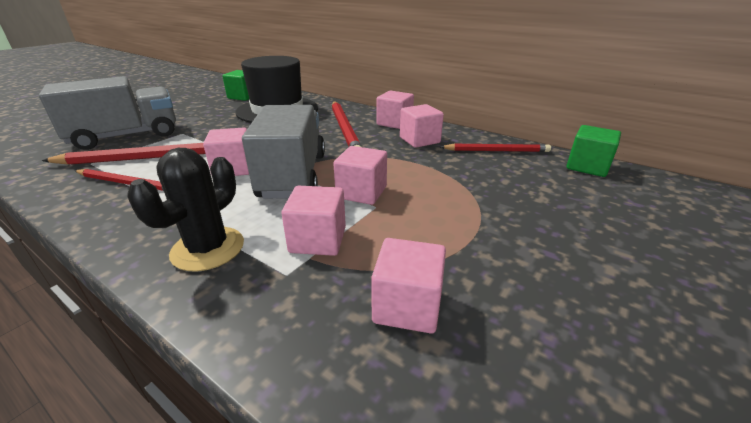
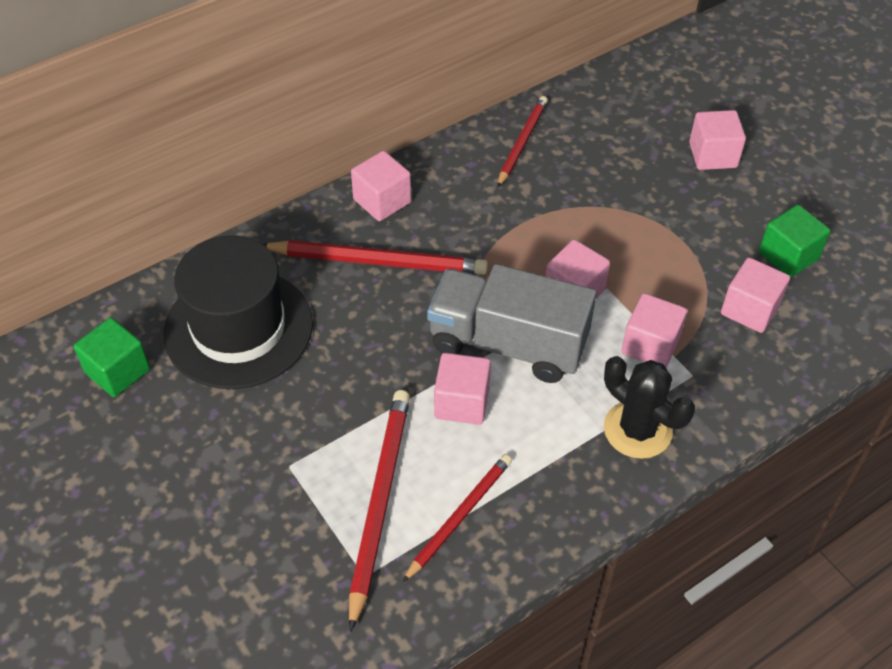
camera: 70 degrees left, 20 degrees up
(126, 136) = (263, 545): grey truck -> none
(419, 140) = (458, 197): pink cube -> pink cube (712, 155)
(587, 167) = (590, 95): green cube -> green cube (788, 256)

